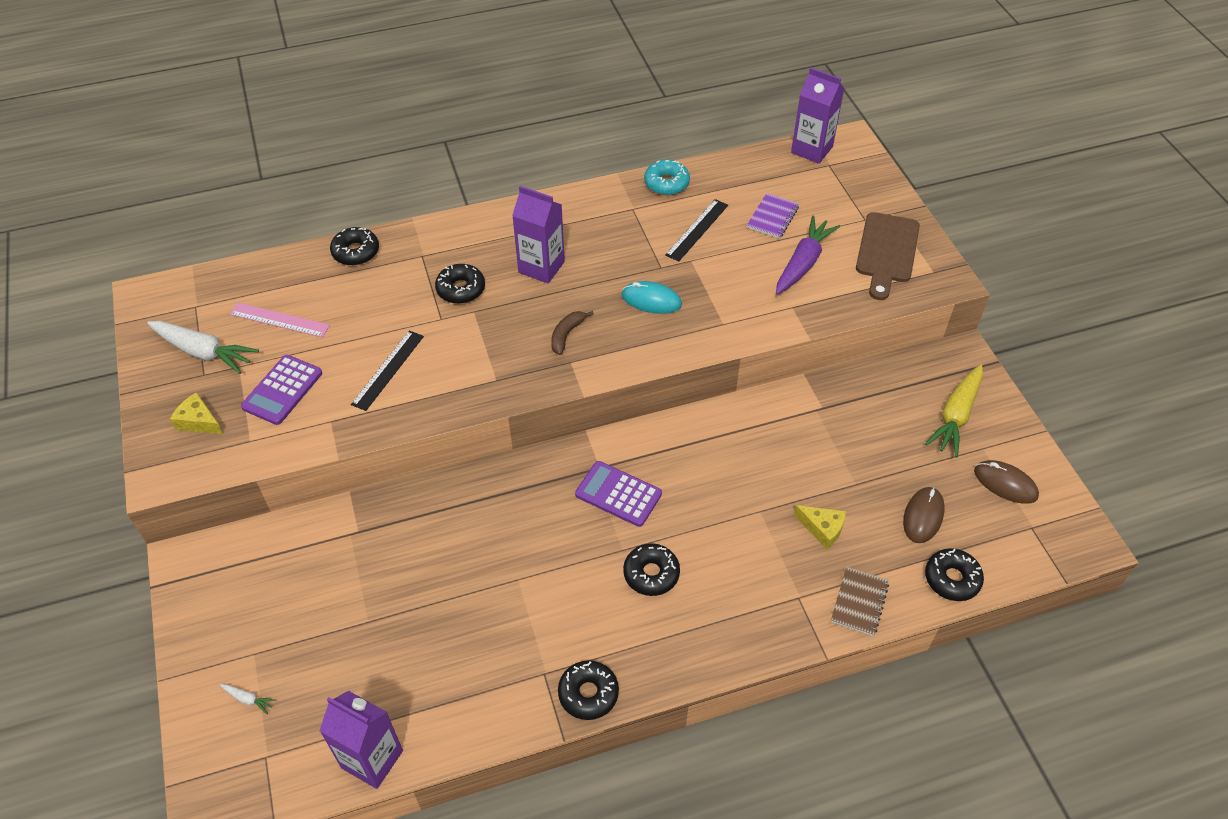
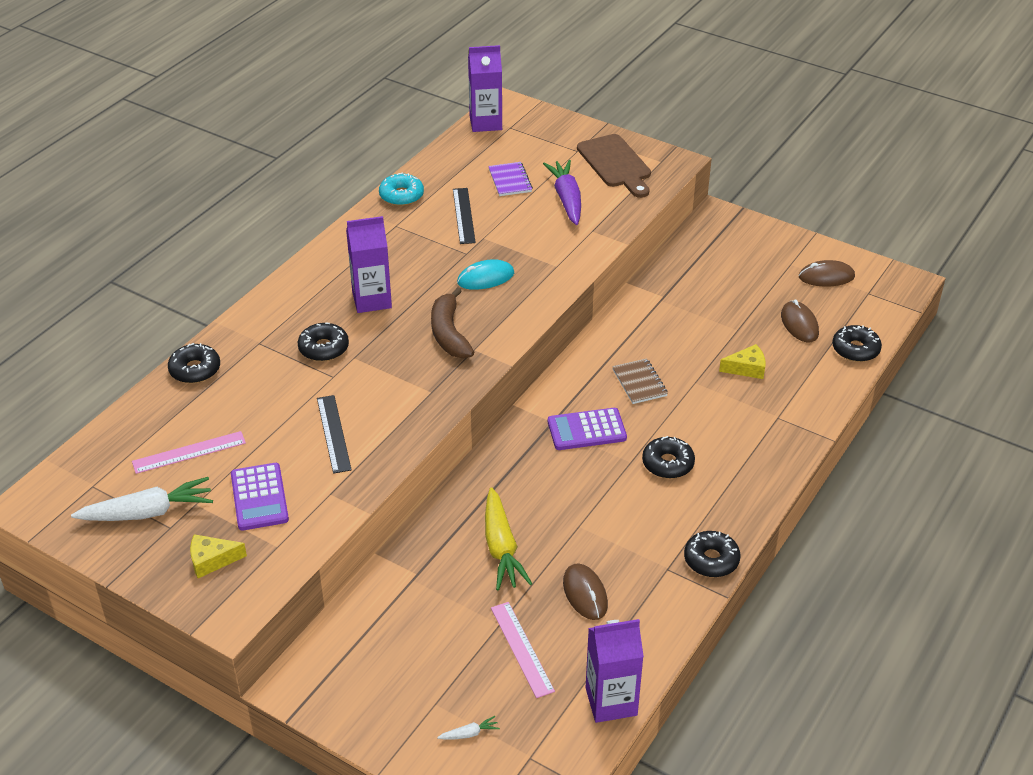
camera: 40 degrees left, 10 degrees down
(360, 656) = (522, 649): none -> pink ruler
(456, 645) = (585, 594): none -> brown mouse
(567, 334) = (449, 333): brown banana -> brown banana, size x1.63
(859, 602) = (817, 396): brown notebook -> brown notebook (639, 383)
(956, 416) = (753, 254): yellow carrot -> yellow carrot (501, 548)

